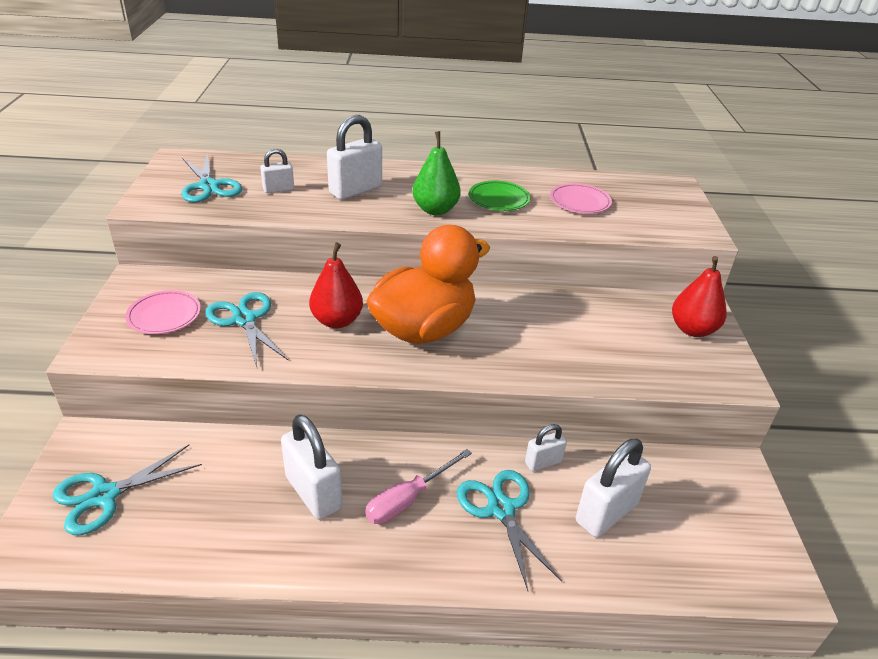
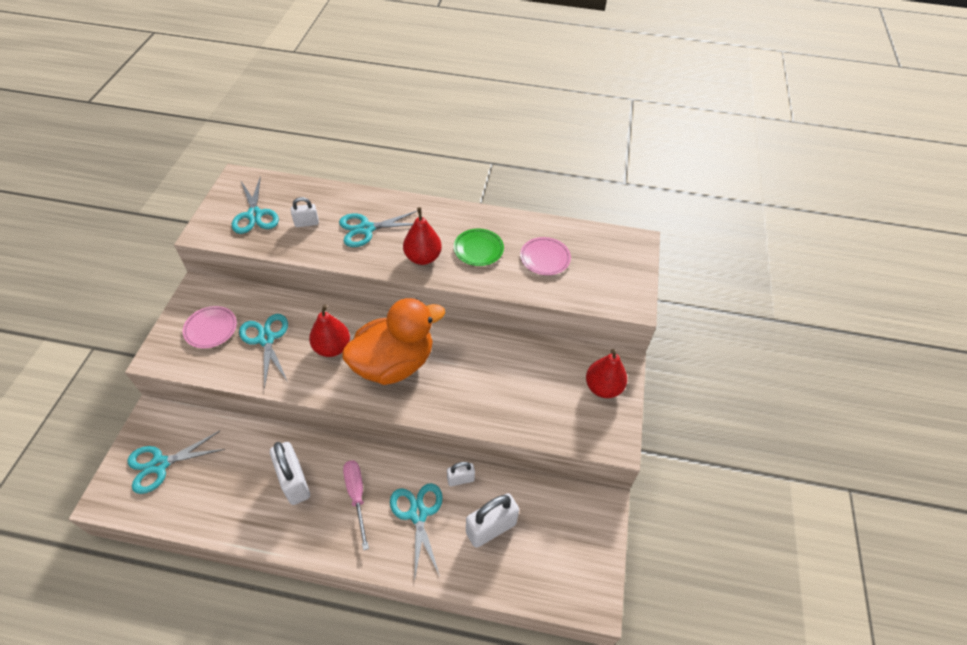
camera: 10 degrees right, 15 degrees up
(355, 190) = (366, 229): white padlock -> turquoise scissors
(408, 499) = (357, 496): pink screwdriver -> pink screwdriver turned 105 degrees clockwise
(435, 210) = (423, 257): green pear -> red pear

